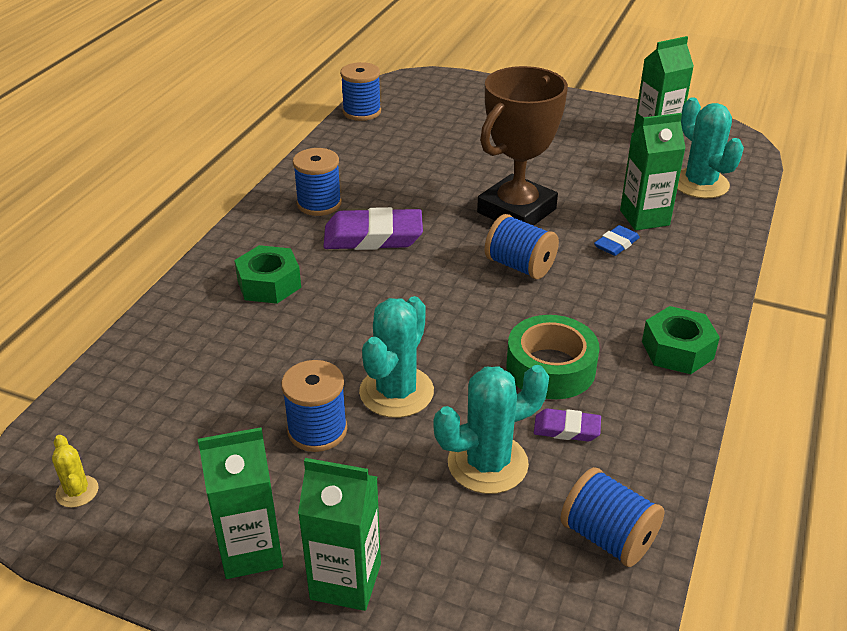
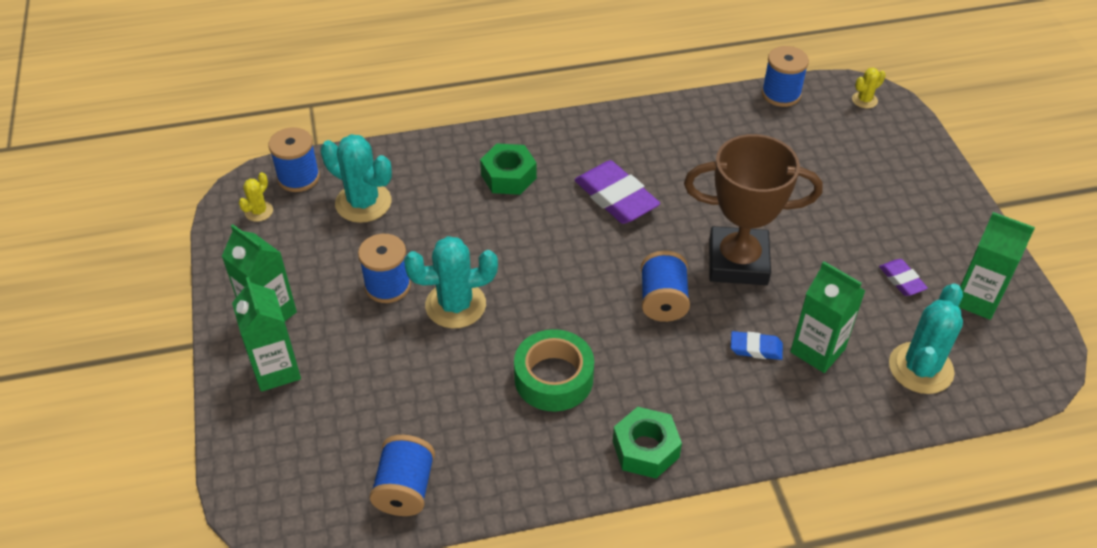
camera: 55 degrees right, 10 degrees up
(319, 204) = (626, 145): blue spool -> blue spool (298, 177)
(415, 85) = (864, 100): none -> yellow cactus
(487, 463) = (425, 389): turquoise cactus -> turquoise cactus (363, 203)
(566, 429) = (494, 418): purple eraser -> purple eraser (901, 280)

